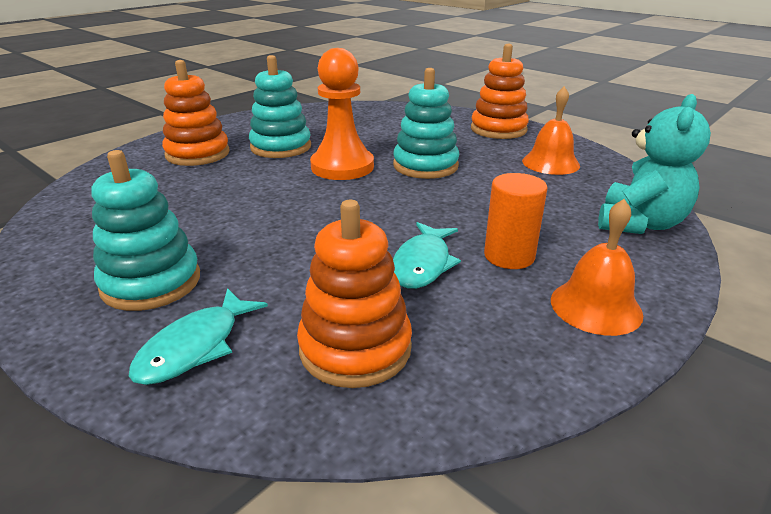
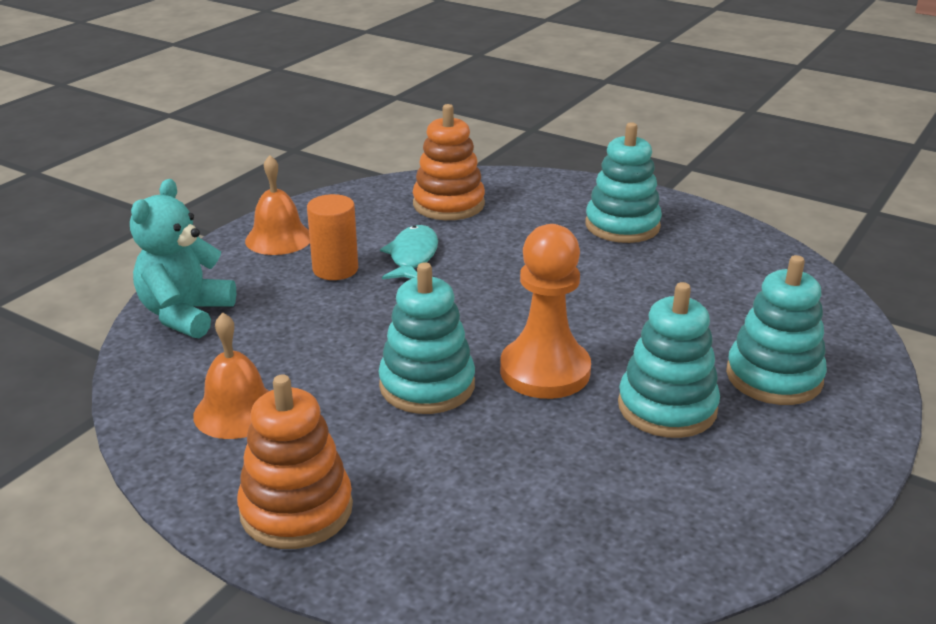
camera: 170 degrees right, 0 degrees up
(195, 347) = (549, 197): turquoise fish -> none
(197, 154) = (774, 377): orange stacking toy -> turquoise stacking toy

